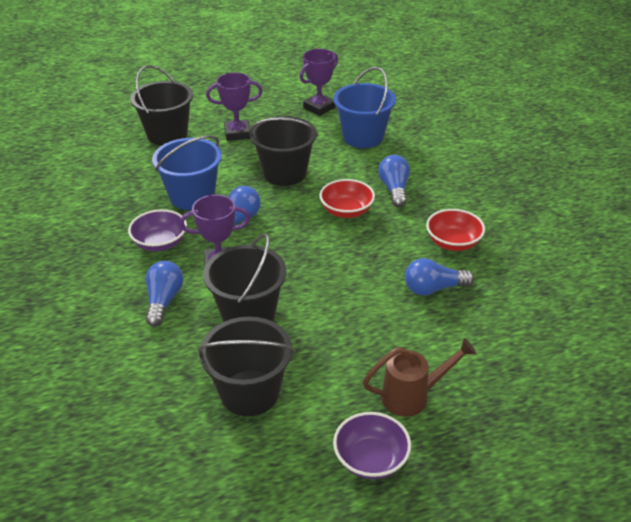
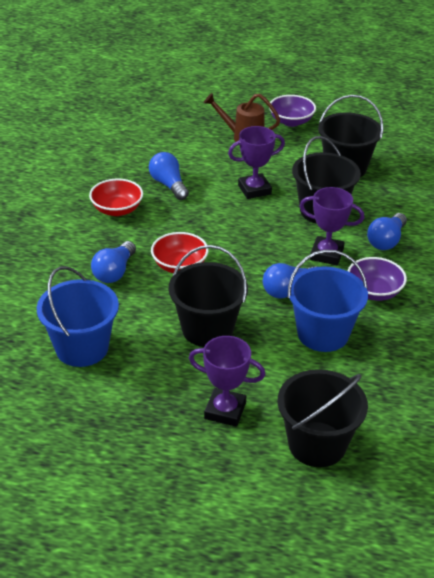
camera: 155 degrees left, 0 degrees up
(319, 107) = (90, 418): purple trophy -> purple trophy (254, 190)
(433, 288) = (168, 185): blue light bulb -> blue light bulb turned 135 degrees counterclockwise

